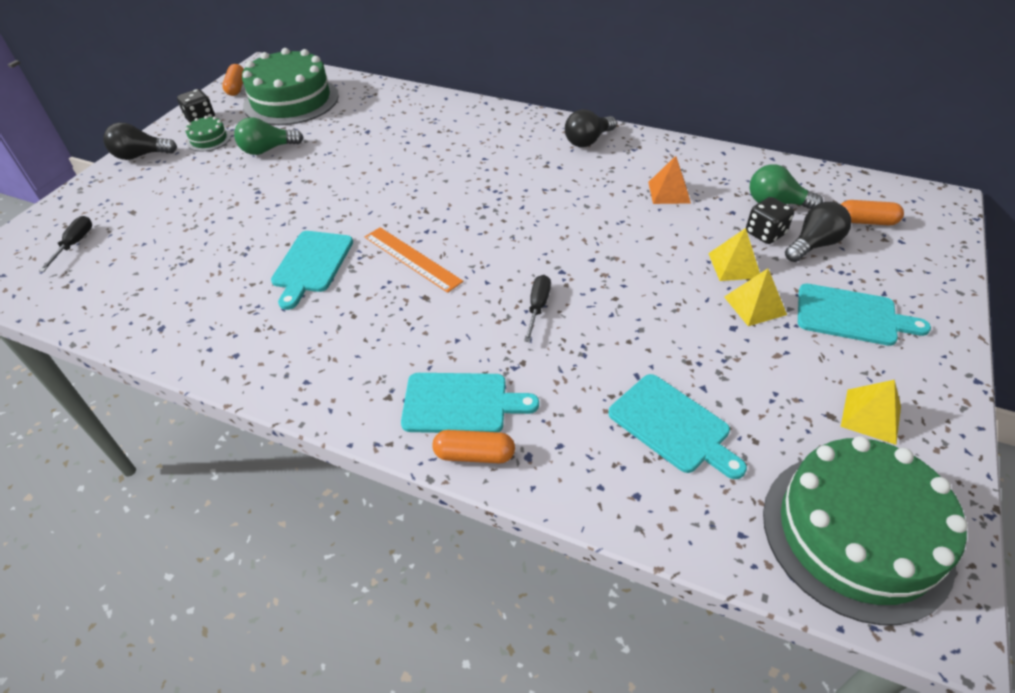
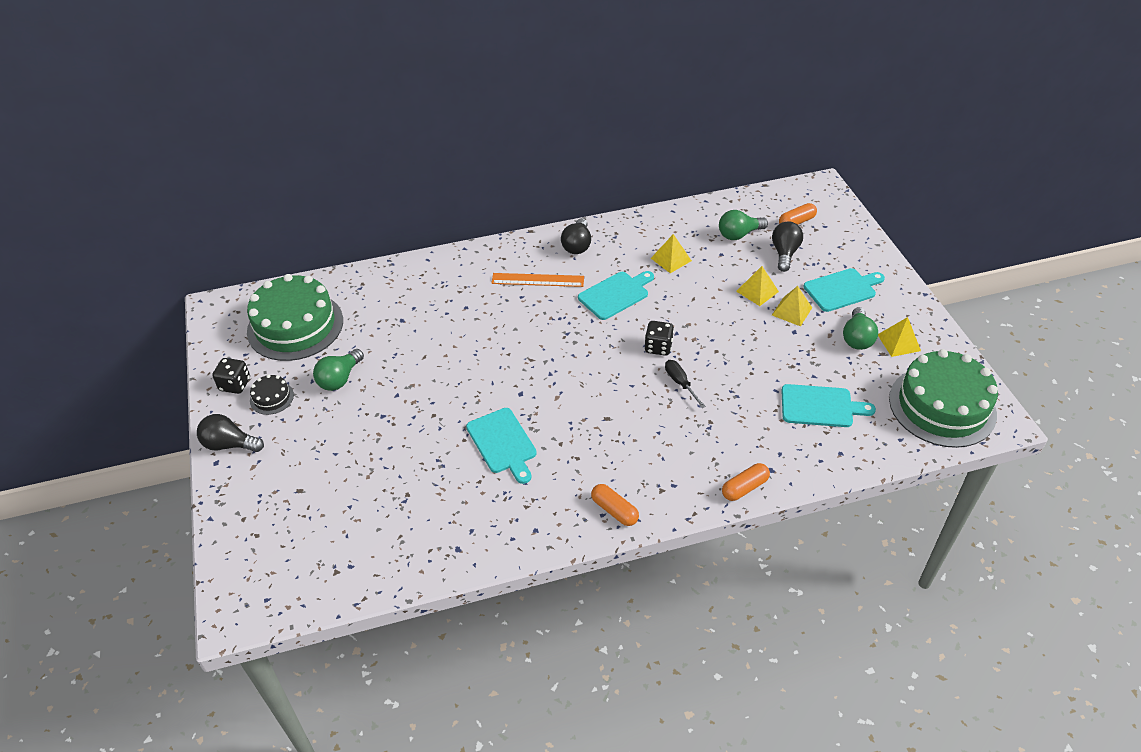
camera: 40 degrees left, 0 degrees up
(75, 244) = (291, 541): black screwdriver -> none
(141, 156) = (229, 444): black light bulb -> black light bulb turned 60 degrees clockwise
(209, 139) = (272, 398): green cake -> black cake
(236, 87) = (223, 339): orange capsule -> orange capsule (614, 510)
(412, 259) = (566, 398): orange ruler -> orange ruler (537, 280)
(461, 403) = (705, 466): turquoise cutting board -> turquoise cutting board (615, 294)
(669, 192) = (671, 259): orange pyramid -> yellow pyramid
(765, 233) = (753, 260): black dice -> black dice (658, 347)
(812, 378) = (857, 338): none -> green light bulb

